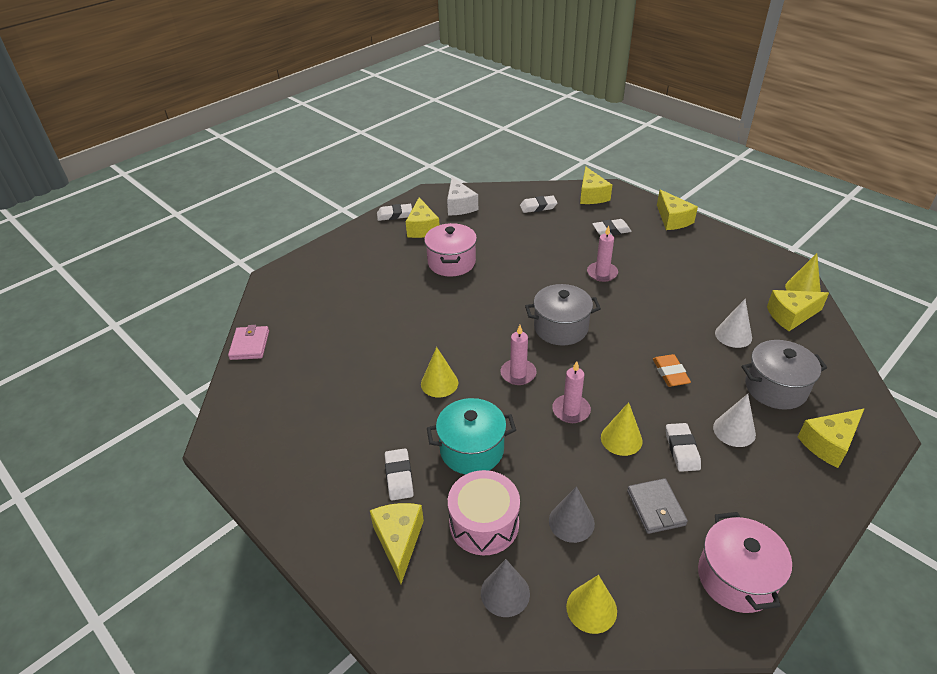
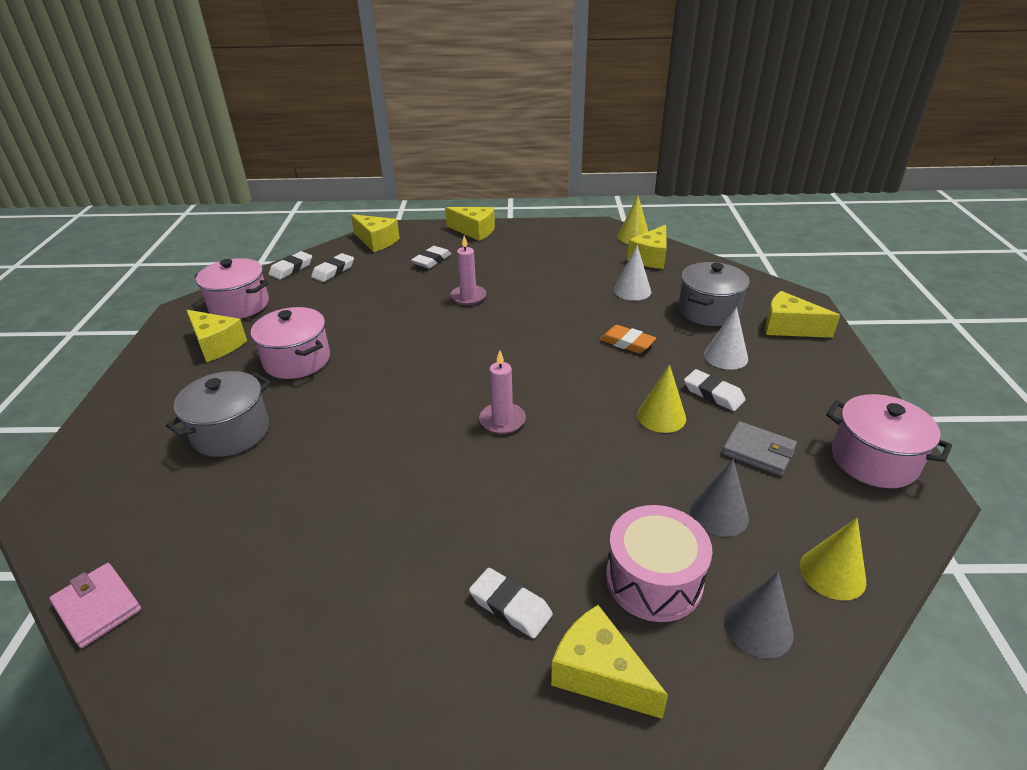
camera: 45 degrees left, 5 degrees down
(394, 215) = (160, 348): white eraser -> white eraser (291, 269)
(439, 383) = (432, 480): yellow cone -> none
(459, 206) = (239, 305): white cheese -> pink pot
(472, 450) = (550, 520): turquoise pot -> none
(561, 328) = (490, 359): grey pot -> grey pot (231, 432)
(571, 410) = (591, 421): pink candle -> none
(829, 444) = (789, 327): yellow cheese -> yellow cheese turned 105 degrees clockwise

